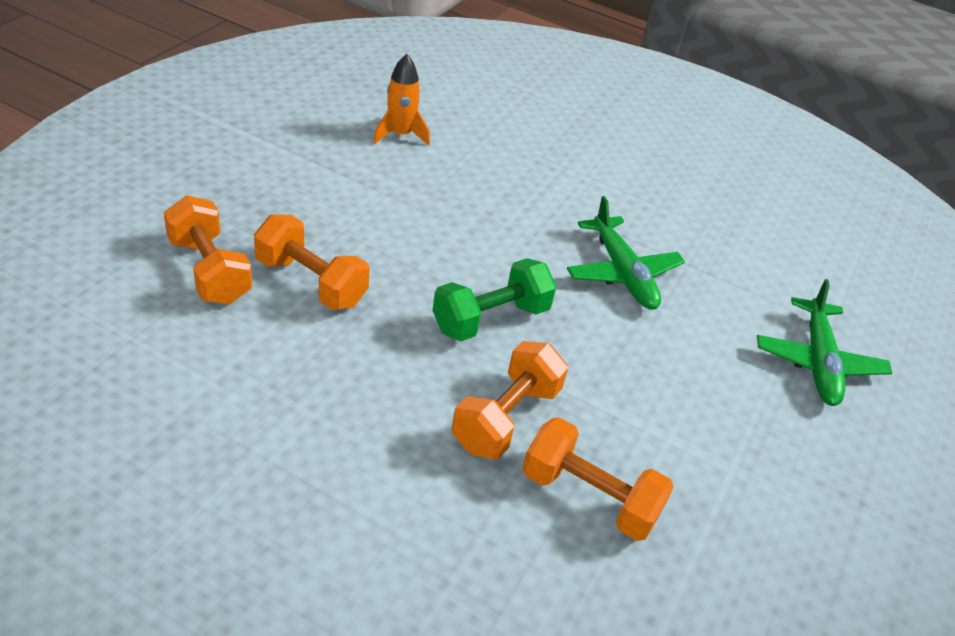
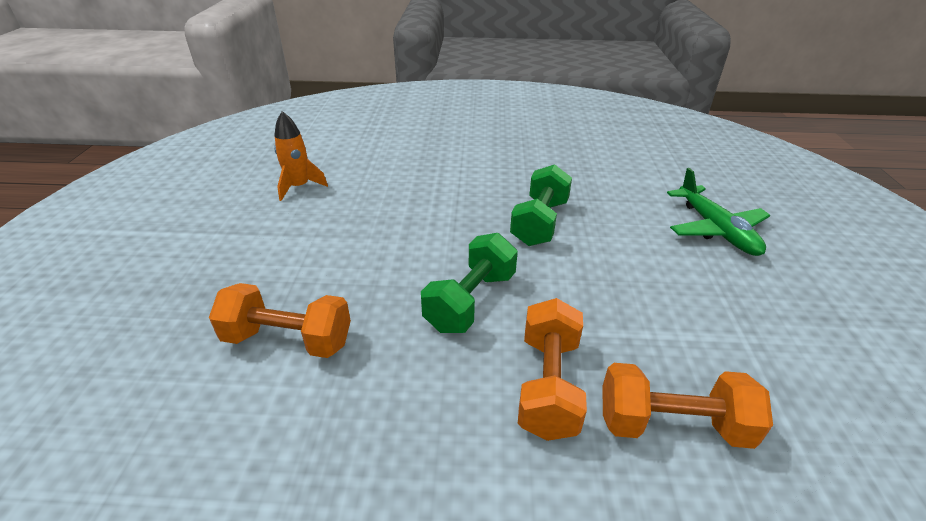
camera: 20 degrees left, 5 degrees down
(209, 270) = (173, 374): orange dumbbell -> none
(622, 273) = (539, 223): green plane -> green dumbbell

